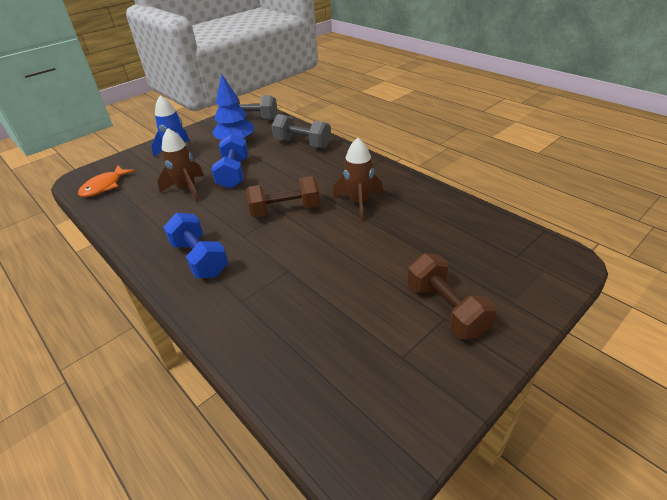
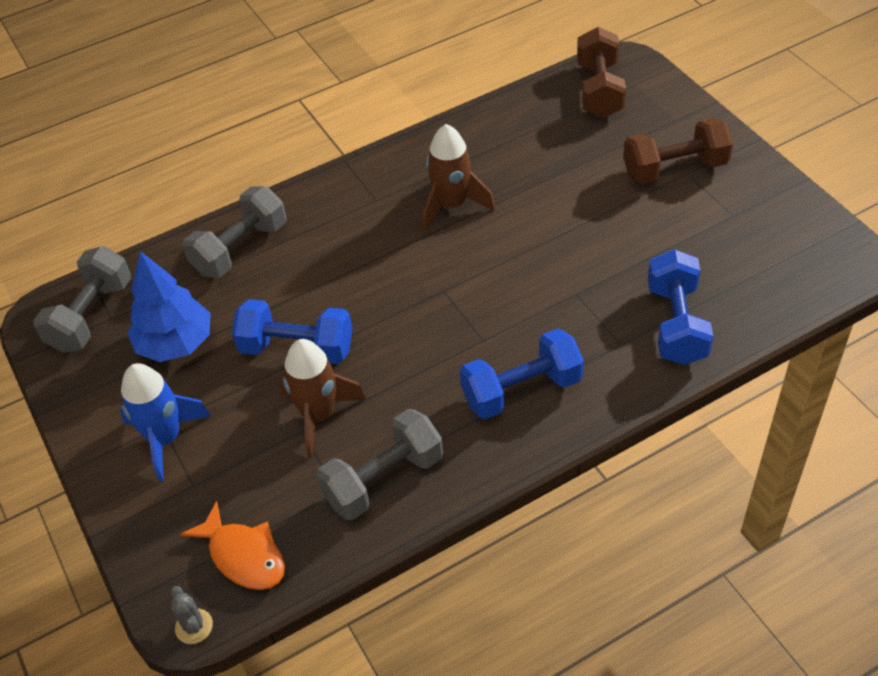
camera: 75 degrees left, 10 degrees up
(70, 182) = (194, 626): none -> grey cactus
(140, 218) = (384, 479): none -> grey dumbbell
(263, 331) = (676, 324): none -> blue dumbbell
(285, 210) = (437, 287): brown dumbbell -> brown dumbbell (599, 90)

